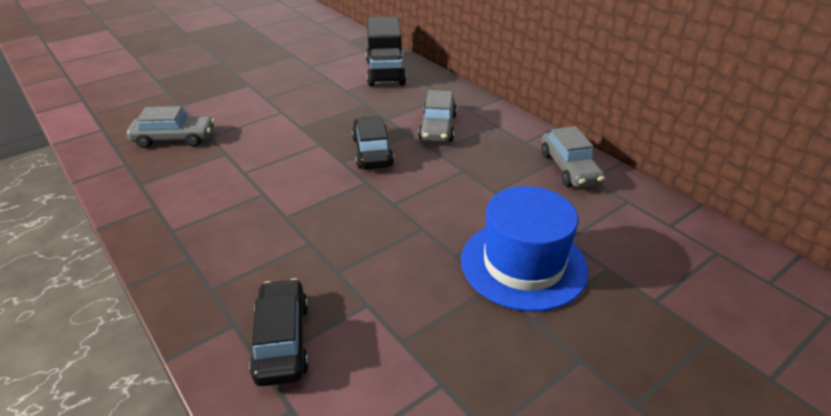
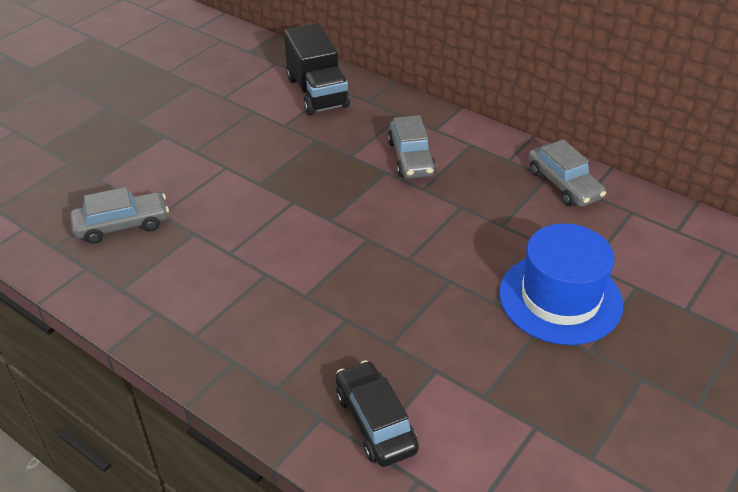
camera: 15 degrees left, 5 degrees up
(372, 152) = (356, 201): black car -> none

